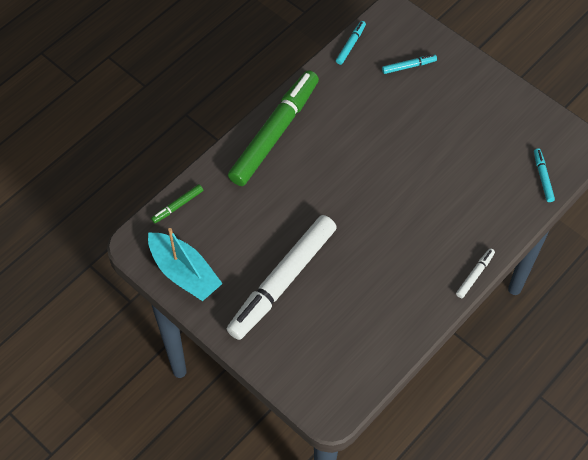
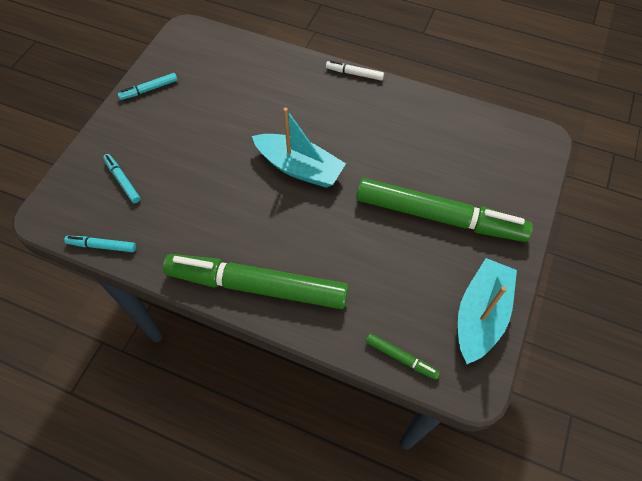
camera: 110 degrees left, 0 degrees up
(282, 281) = (439, 217): white marker -> green marker
(375, 192) = (299, 168): none -> turquoise boat
(543, 177) = (231, 49): turquoise marker -> turquoise marker (149, 89)

